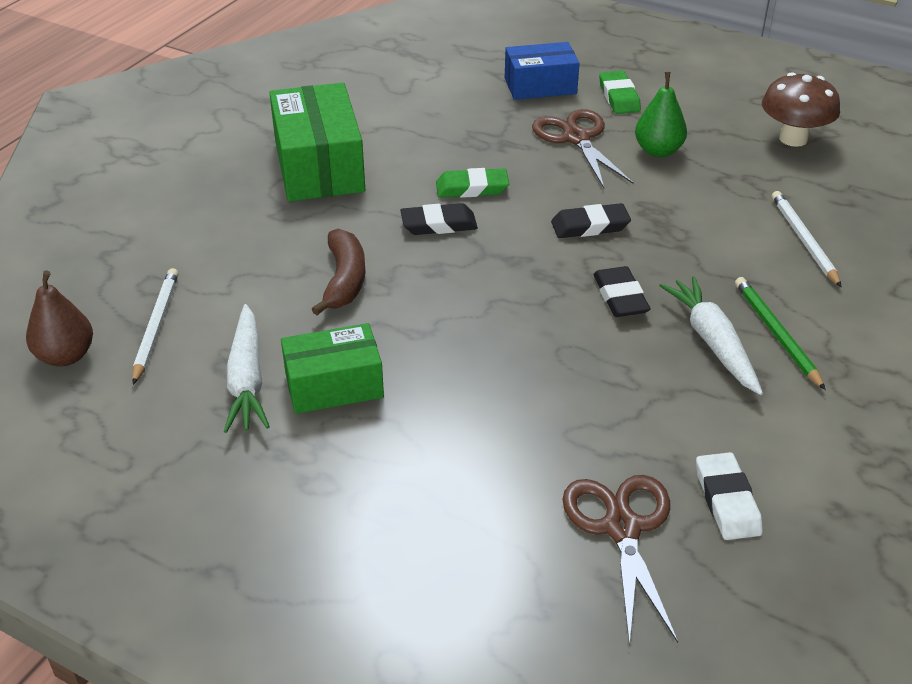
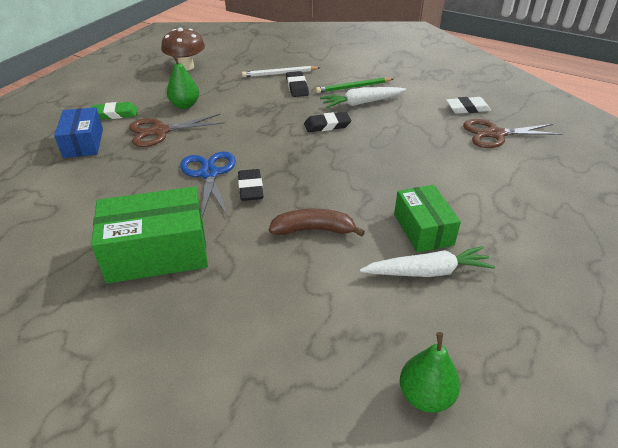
camera: 90 degrees left, 0 degrees up
(66, 356) = (425, 396): brown pear -> green pear
(156, 326) = (377, 335): white pencil -> none
(472, 188) = (209, 174): green eraser -> blue scissors
(590, 226) = (260, 131): black eraser -> black eraser (297, 87)

